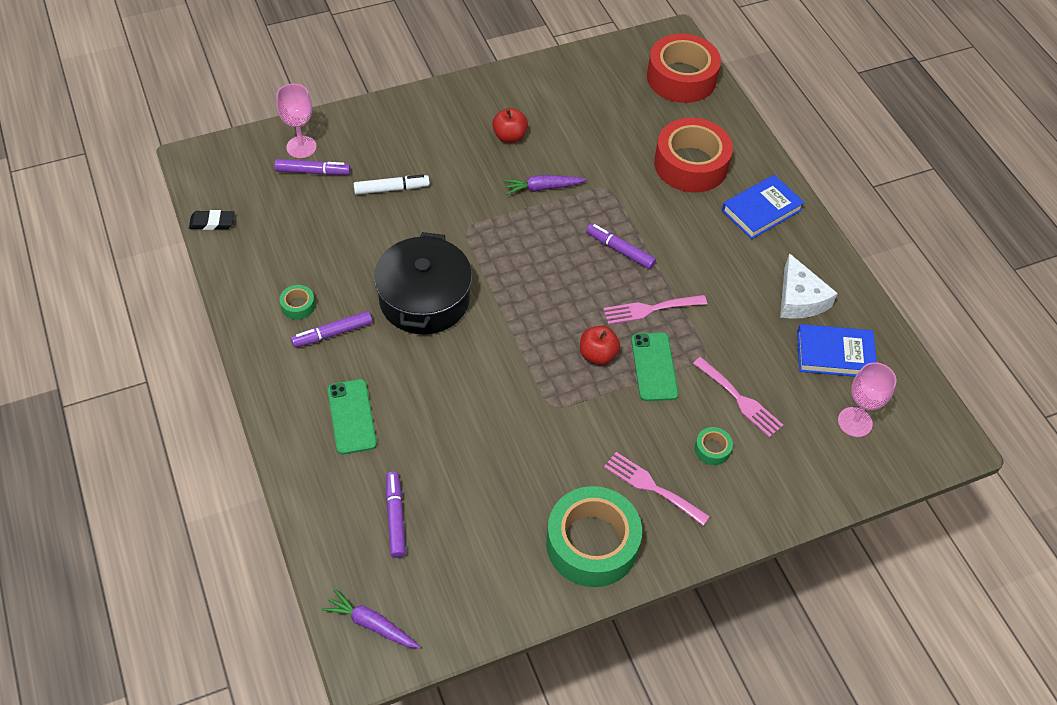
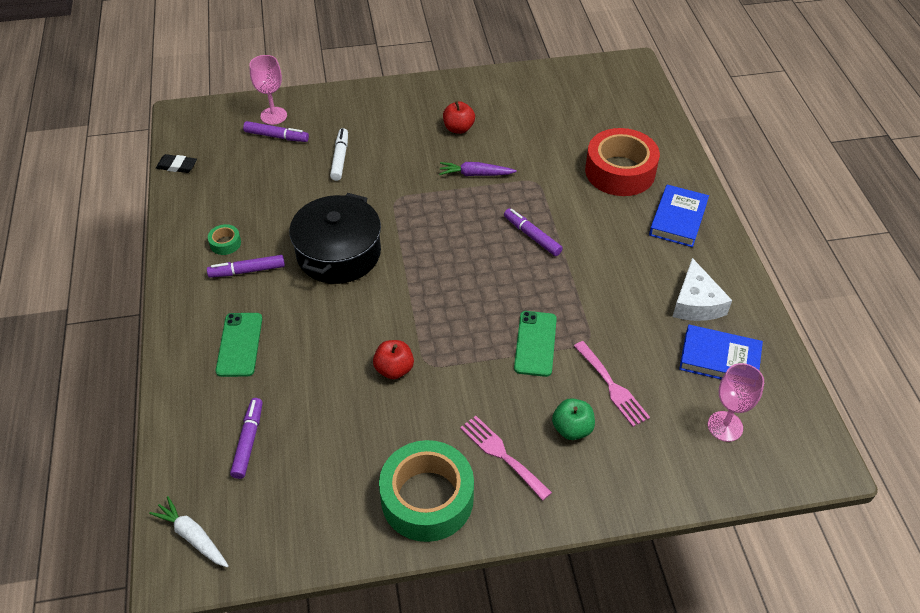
camera: 15 degrees right, 5 degrees down
(371, 624) = (193, 536): purple carrot -> white carrot
(391, 189) = (340, 158): white marker -> white marker turned 90 degrees counterclockwise
(597, 355) = (484, 325): red apple -> red apple (394, 369)
(650, 309) = (546, 291): pink fork -> none
(681, 78) = (630, 98): red tape -> none
(712, 449) = (572, 429): green tape -> green apple
(761, 210) = (678, 219): blue book -> blue book turned 45 degrees counterclockwise

